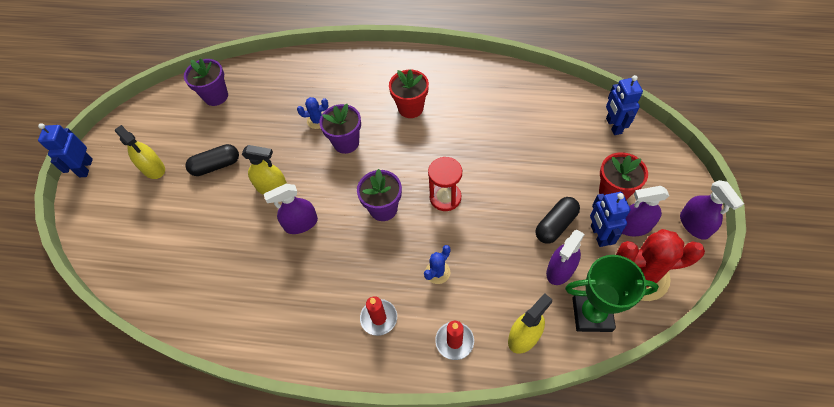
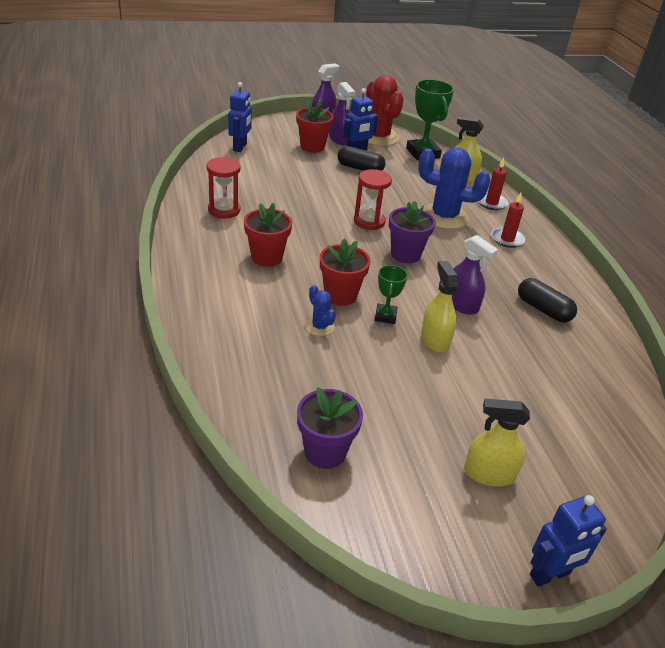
camera: 120 degrees left, 20 degrees down
(153, 168) = (489, 474): yellow spray bottle -> yellow spray bottle turned 105 degrees counterclockwise
(216, 166) = (440, 402): black capsule -> black capsule (543, 309)
(310, 164) = (385, 316): none -> green trophy
(346, 143) = (340, 295): purple flower pot -> red flower pot
(437, 272) = (444, 216): blue cactus -> blue cactus, size x2.10
(489, 93) = (224, 210): none -> red hourglass
(560, 270) = (398, 165): purple spray bottle -> none
(613, 126) = (240, 147): blue robot -> blue robot turned 45 degrees counterclockwise

